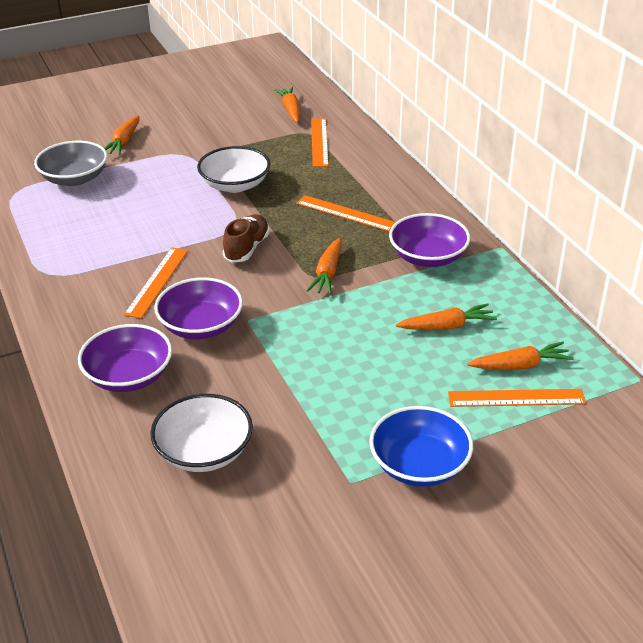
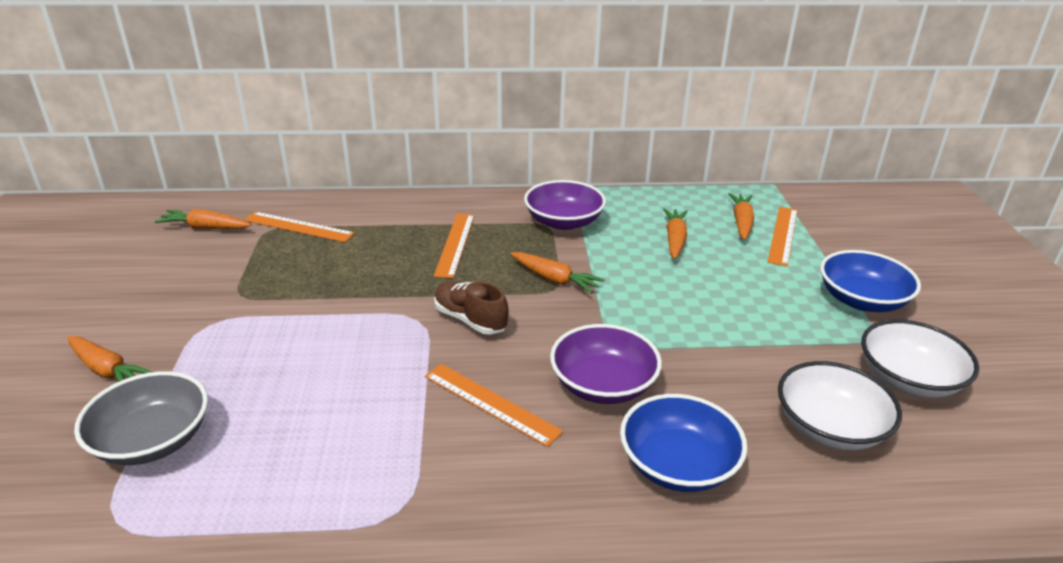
camera: 70 degrees left, 5 degrees down
(129, 376) = (678, 464): purple bowl -> blue bowl
(235, 185) = (327, 300): white bowl -> white bowl (908, 379)
(346, 213) = (455, 244): orange ruler -> orange ruler turned 45 degrees counterclockwise

